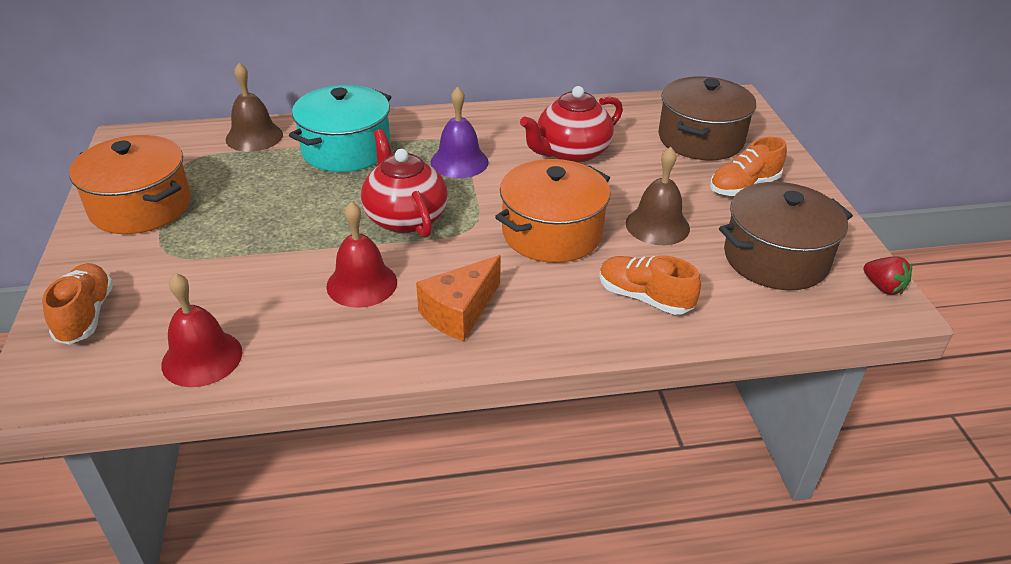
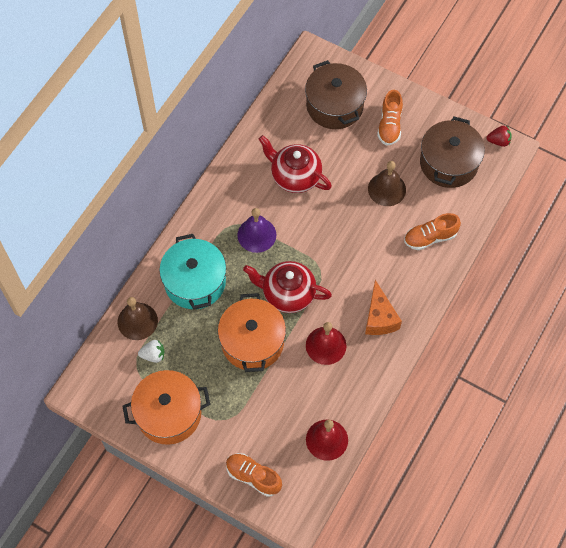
camera: 50 degrees left, 25 degrees up
(217, 164) = (153, 355): none -> white strawberry
(552, 233) = (355, 238): orange pot -> orange pot (252, 342)
(571, 153) = (295, 176): red teapot -> red teapot turned 120 degrees clockwise

